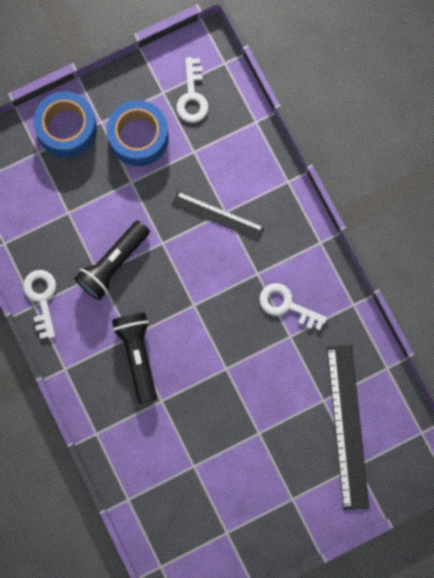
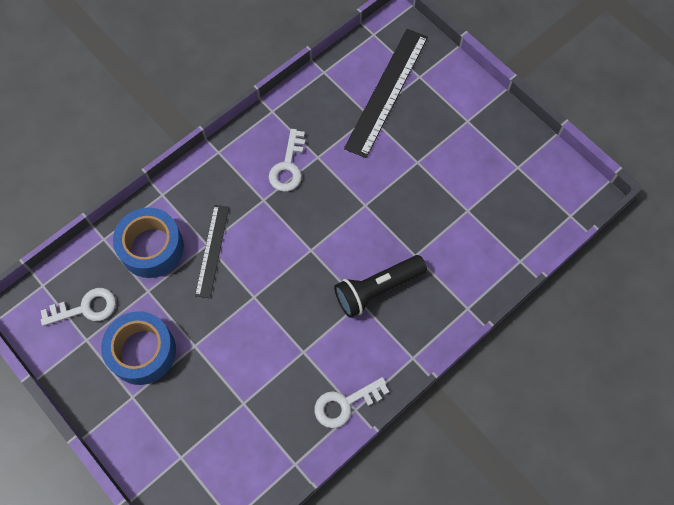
camera: 105 degrees left, 10 degrees down
(67, 128) = (146, 432): blue tape -> blue tape (151, 247)
(113, 264) = (288, 340): black flashlight -> none
(347, 426) = (387, 91): black ruler -> black ruler turned 45 degrees counterclockwise

